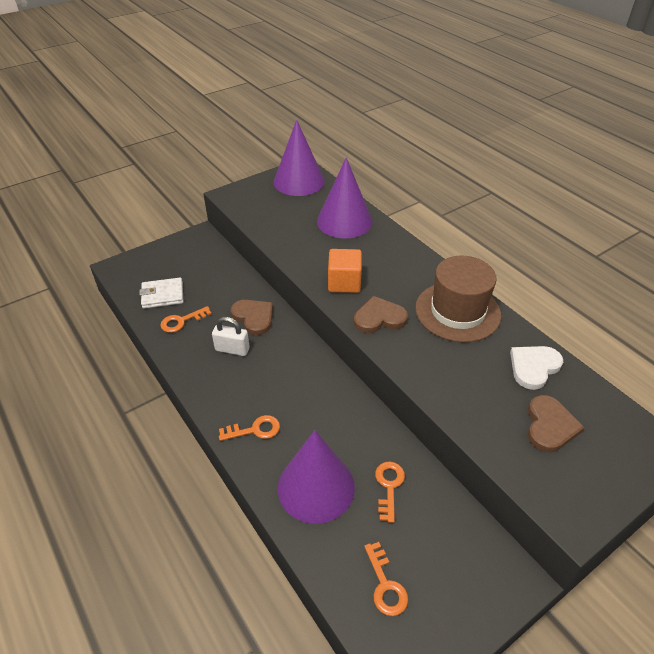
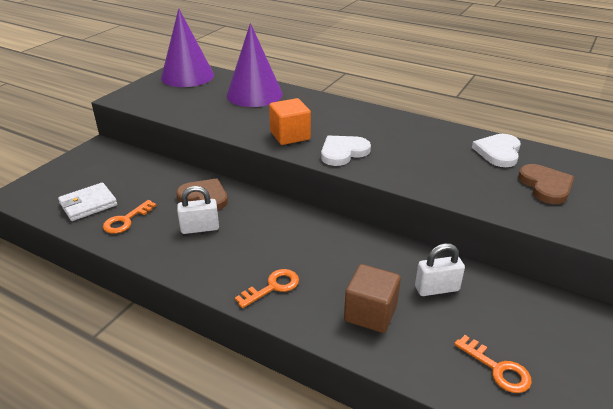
camera: 25 degrees left, 10 degrees down
(316, 487) = (370, 313): purple cone -> brown cube
(379, 318) = (343, 152): brown heart -> white heart
(389, 486) = (437, 289): orange key -> white padlock
(457, 311) = (406, 132): brown hat -> none

